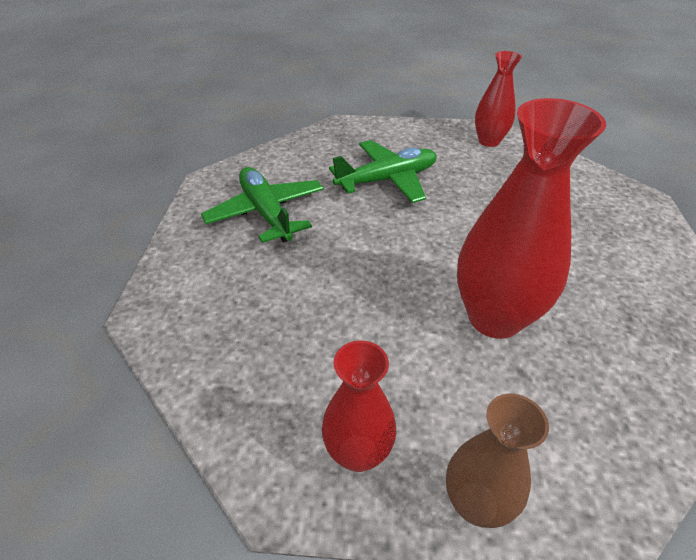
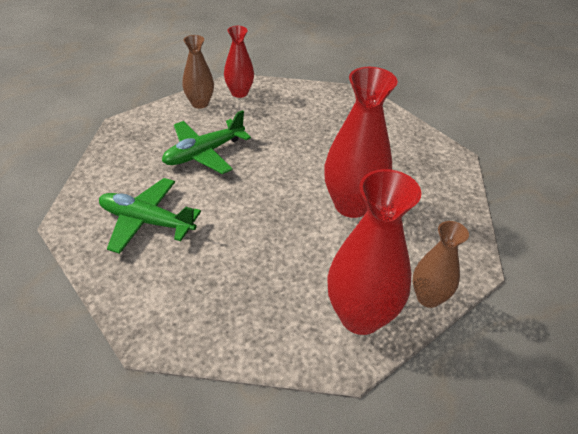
camera: 45 degrees left, 0 degrees up
(358, 453) = (360, 316): red vase -> red vase, size x1.72
(387, 180) = (204, 153): green plane -> green plane turned 150 degrees counterclockwise
(435, 135) = (200, 103): none -> brown vase

